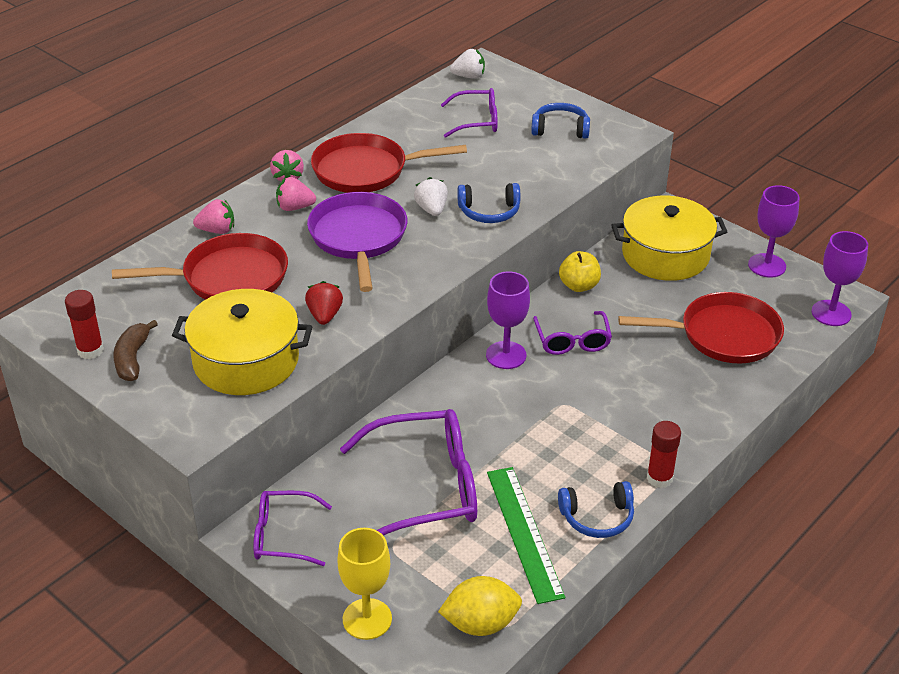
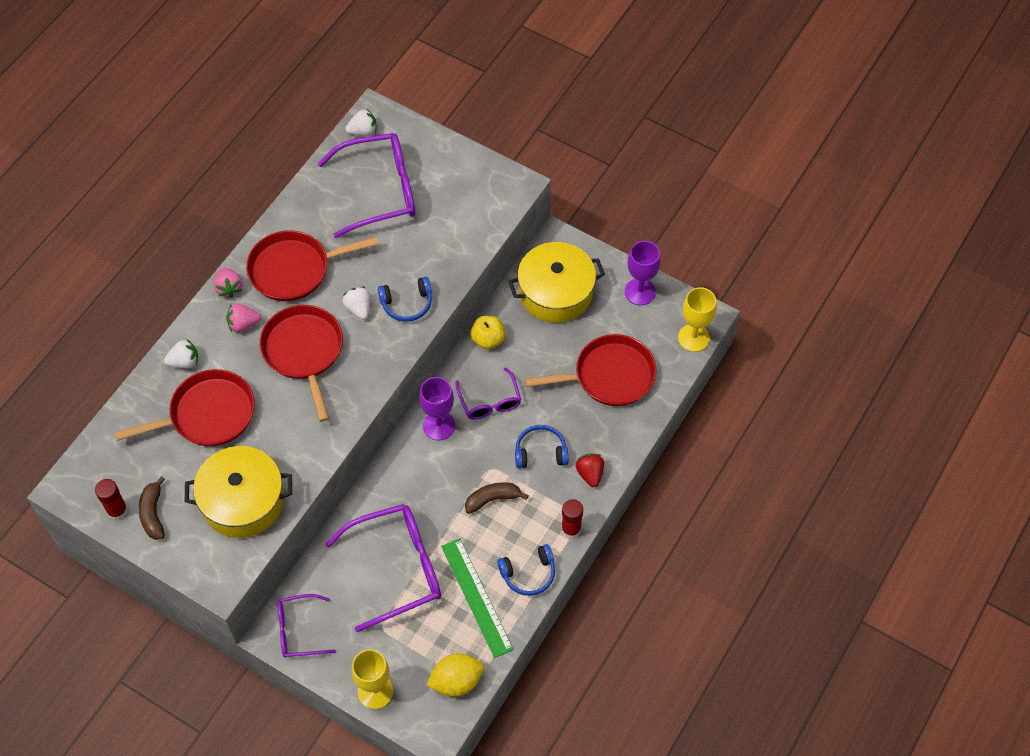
camera: 10 degrees left, 20 degrees up
(217, 230) = (184, 362): pink strawberry -> white strawberry
(324, 315) = (294, 443): red strawberry -> red strawberry (590, 474)
(358, 238) = (304, 352): purple pan -> red pan
(476, 121) = (379, 191): purple glasses -> purple glasses, size x1.77
(560, 129) = (453, 191): blue headphones -> blue headphones (540, 452)
(561, 434) = (492, 499): none -> brown banana
(831, 313) = (693, 338): purple goblet -> yellow goblet

